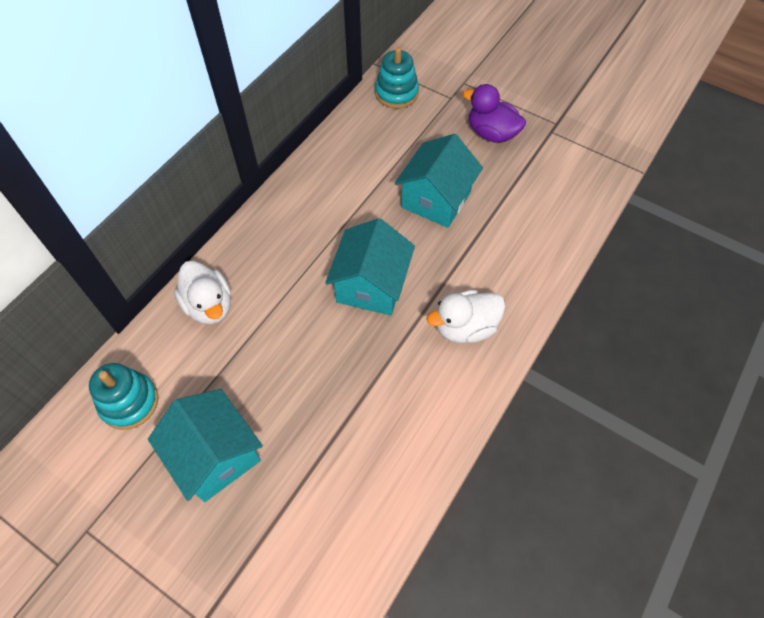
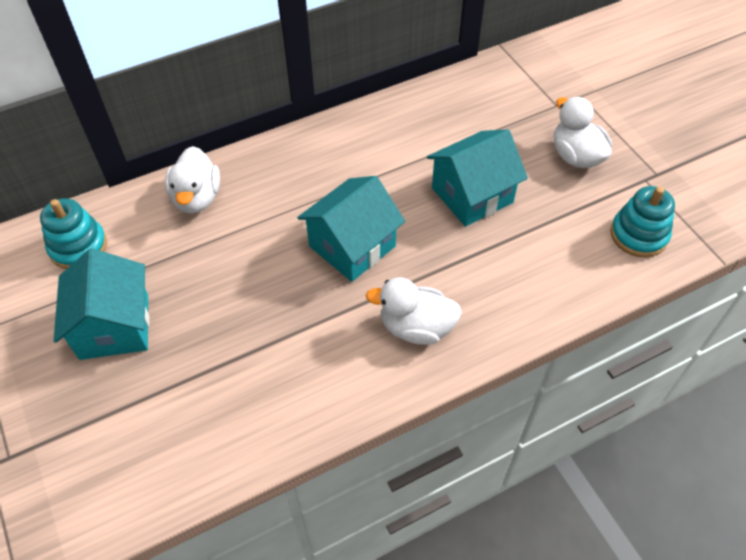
camera: 30 degrees right, 5 degrees down
(396, 93) = (502, 80): turquoise stacking toy -> turquoise stacking toy (638, 235)
(491, 133) = (576, 156): purple duck -> white duck

